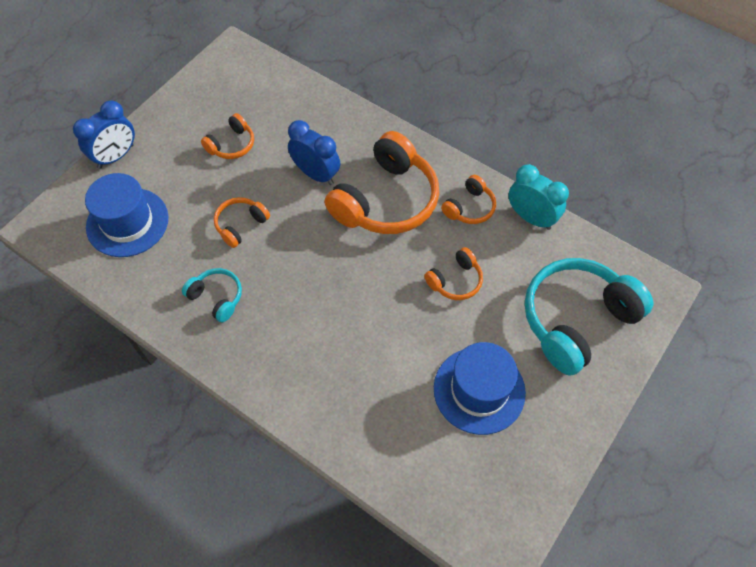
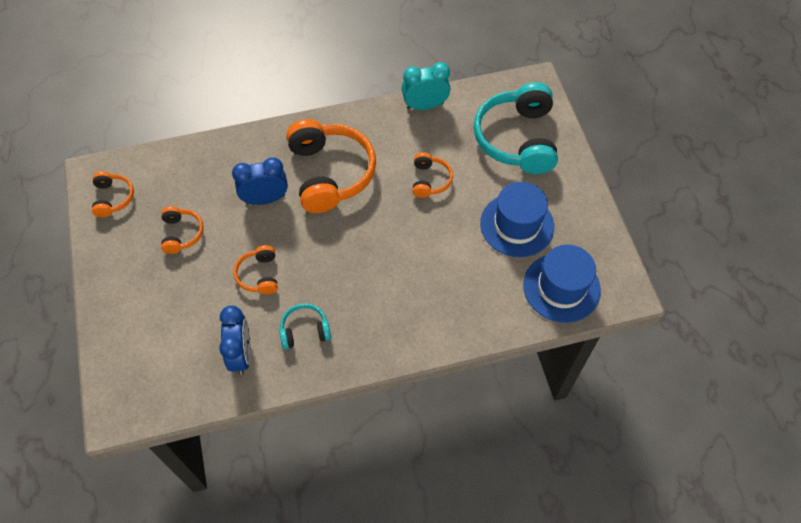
camera: 50 degrees left, 0 degrees up
(116, 156) = (106, 319): blue clock -> blue clock (241, 354)
(127, 222) = (178, 349): blue hat -> blue hat (561, 287)
(469, 207) = (384, 132): orange headphones -> orange headphones (113, 198)

